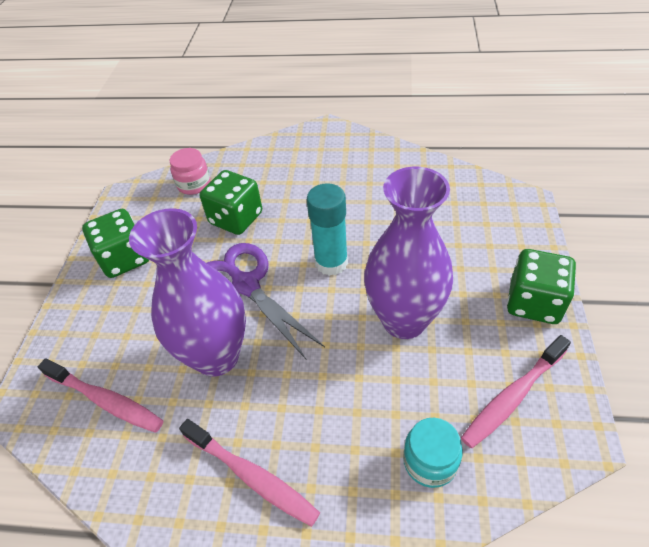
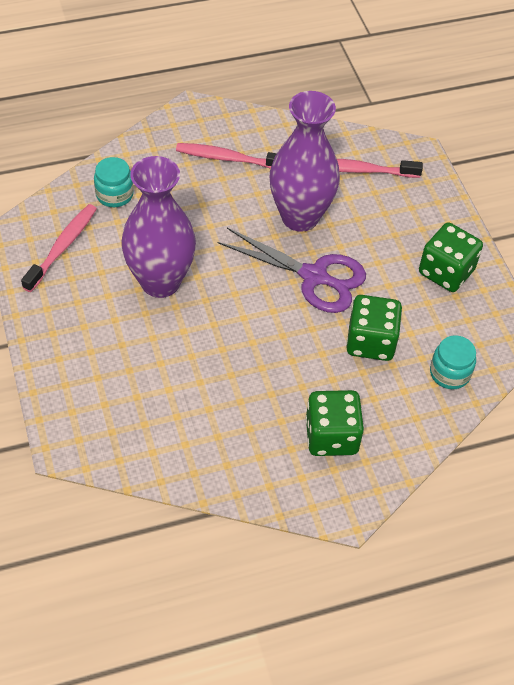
camera: 150 degrees right, 5 degrees up
(194, 184) = (449, 373): pink jar -> turquoise jar
(331, 263) = (247, 318): turquoise glue stick -> none
(534, 302) = (50, 326): green dice -> green dice (331, 436)

